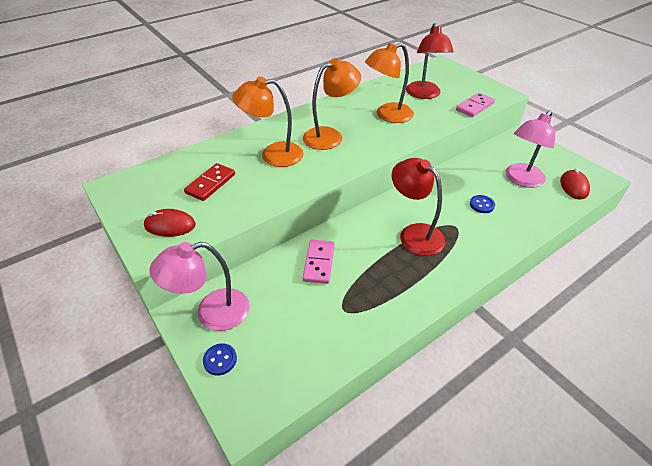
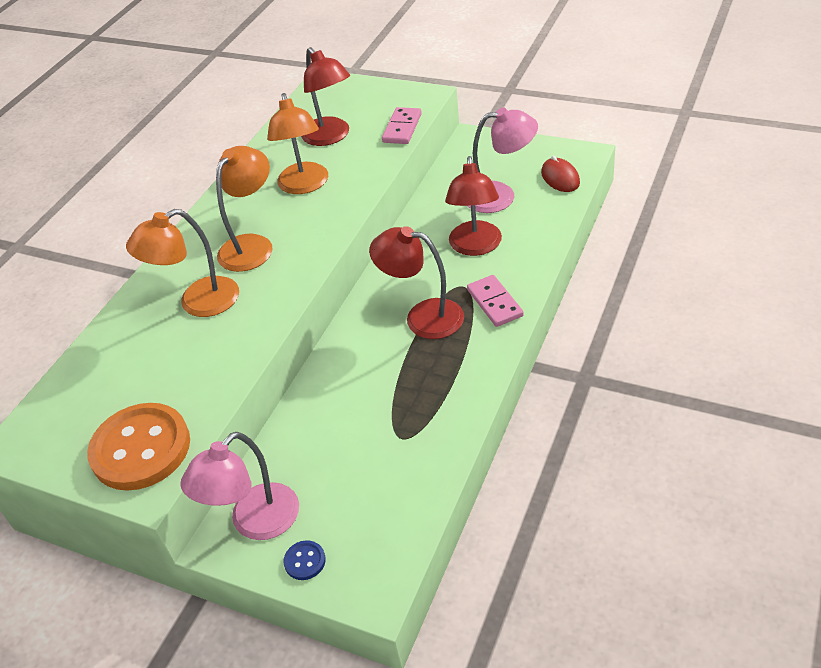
camera: 25 degrees left, 0 degrees up
(170, 225) = (141, 449): red mouse -> orange button
(211, 184) = (148, 376): red domino -> none
(319, 263) = (337, 404): pink domino -> pink domino (494, 303)
(387, 115) = (304, 186): orange lamp -> orange lamp turned 45 degrees counterclockwise
(481, 205) = (475, 247): blue button -> red lamp
(521, 180) = (500, 196): pink lamp -> pink lamp turned 105 degrees counterclockwise

